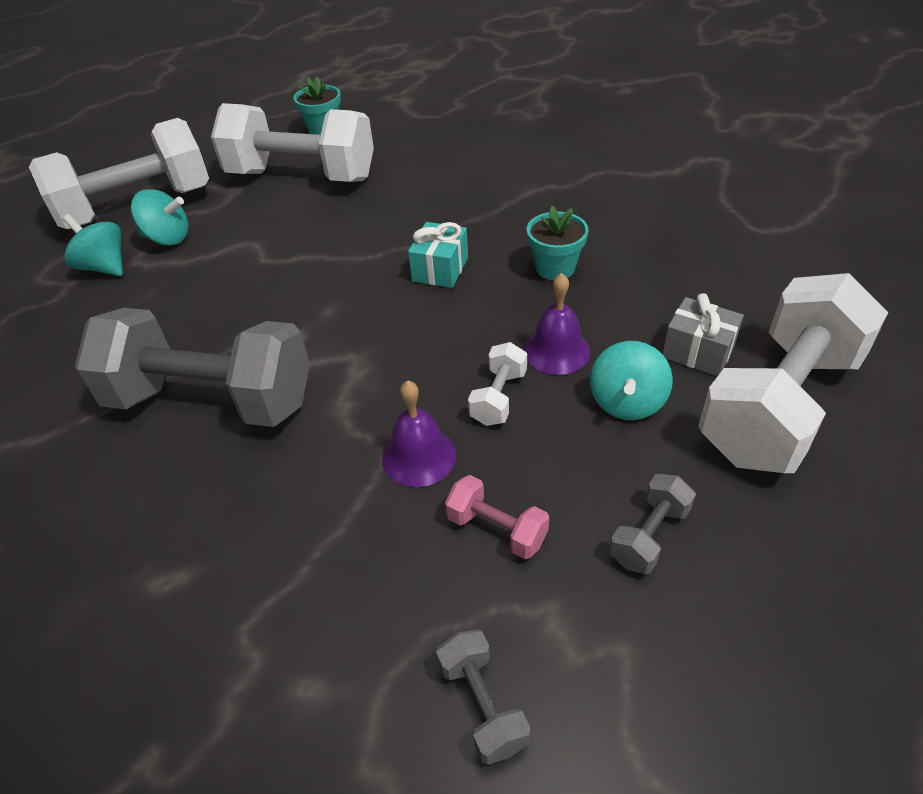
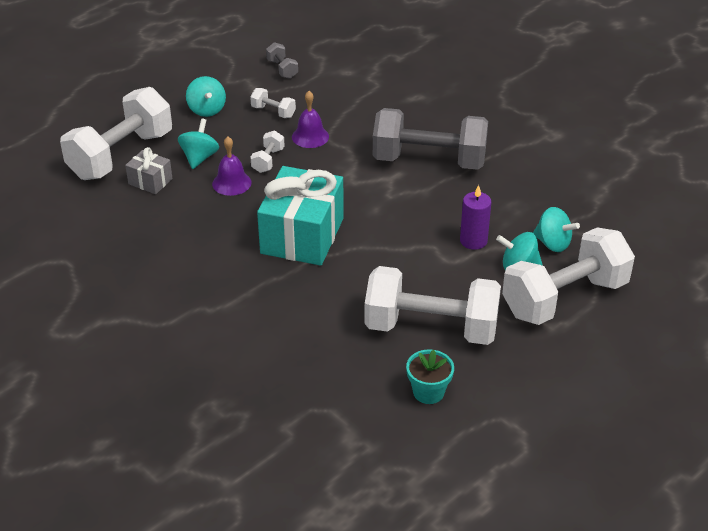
camera: 175 degrees right, 5 degrees down
(207, 268) = (473, 241): none -> purple candle
(440, 269) = (302, 236): turquoise gift -> turquoise gift, size x2.11
(497, 529) = (273, 112): pink dumbbell -> white dumbbell
(555, 268) = (222, 235): turquoise flower pot -> none
(649, 535) = (207, 110): grey dumbbell -> turquoise spinning top

